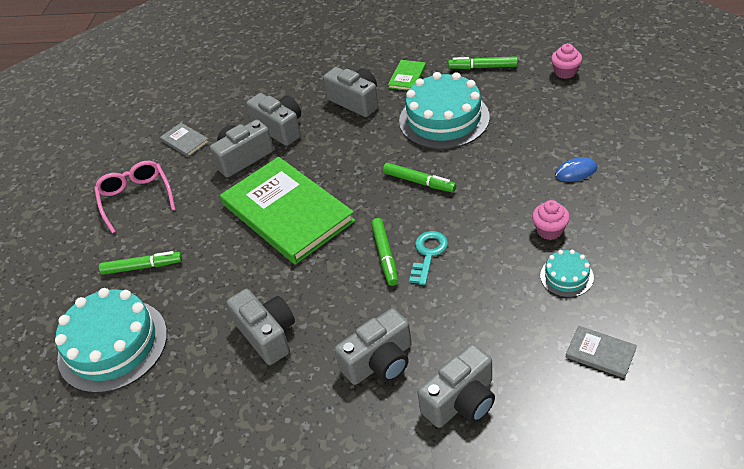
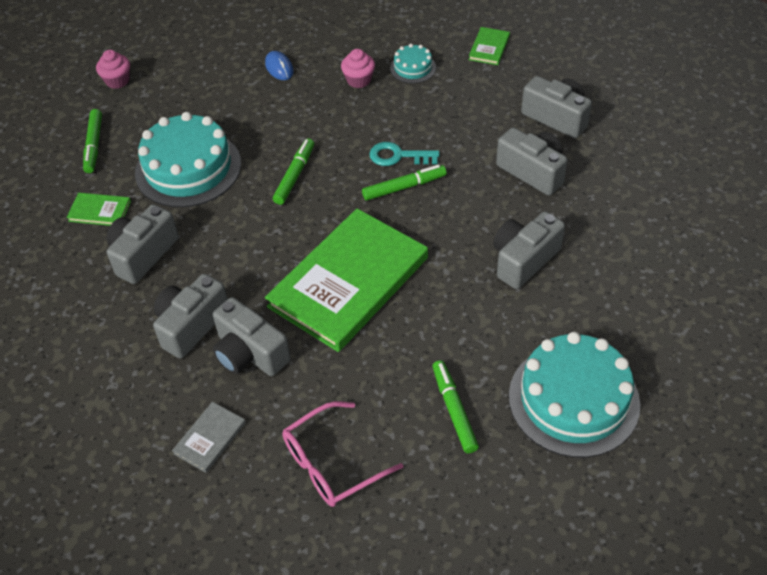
camera: 105 degrees left, 5 degrees up
(600, 353) = (489, 48): grey book -> green book

